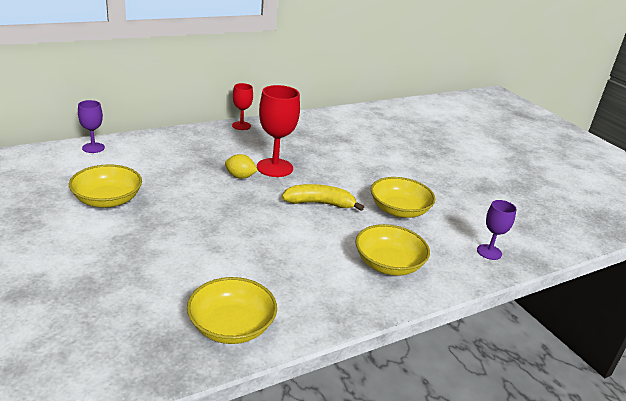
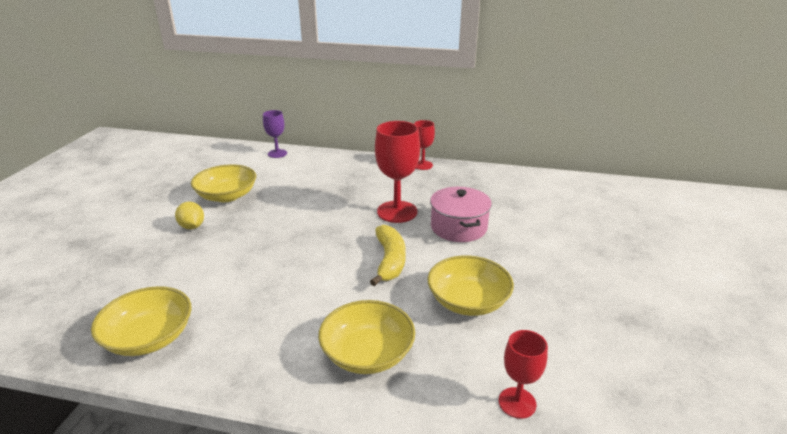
camera: 45 degrees right, 0 degrees up
(240, 176) = (353, 210): yellow lemon -> yellow lemon (192, 226)
(320, 203) = (390, 261): yellow banana -> yellow banana turned 45 degrees clockwise
(331, 165) = (458, 227): none -> pink pot
(489, 252) = (517, 403): purple goblet -> red goblet

